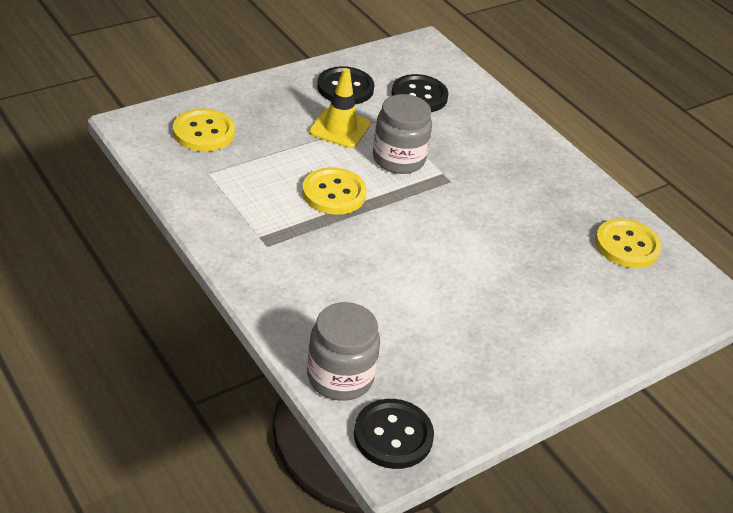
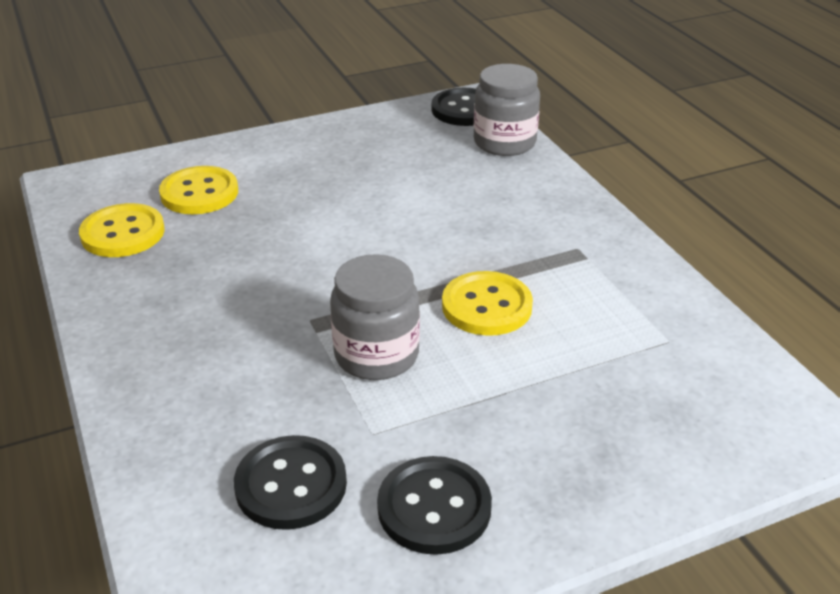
camera: 165 degrees left, 5 degrees down
(204, 132) = (692, 409): yellow button -> yellow button (199, 193)
(340, 128) = (460, 413): yellow traffic cone -> none

